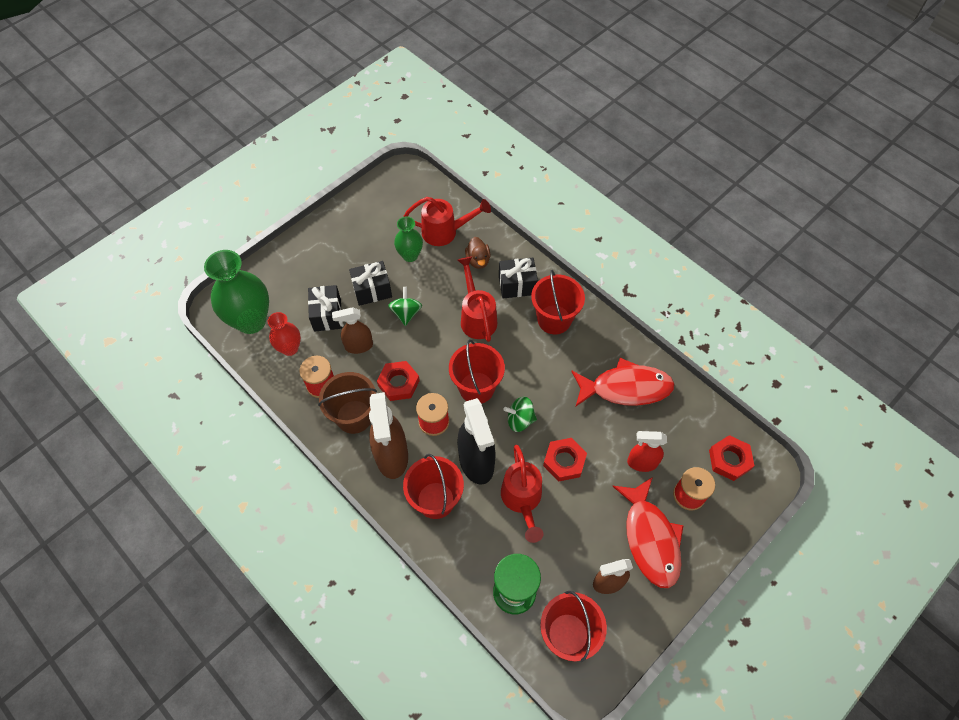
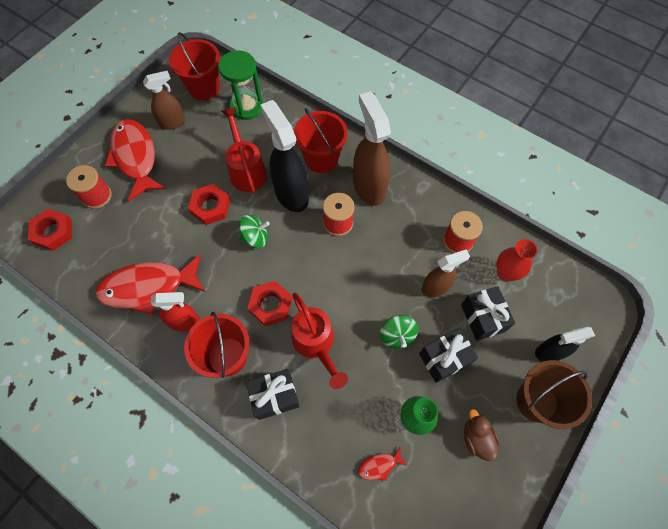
camera: 170 degrees right, 5 degrees up
(251, 321) = (561, 297): green vase -> none
(284, 282) = (549, 352): none -> black spray bottle
(354, 416) = (414, 216): brown bucket -> brown bucket (536, 401)
(398, 383) = (382, 255): red nut -> red nut (270, 305)
(445, 232) = (379, 466): red watering can -> red fish
(476, 388) = (302, 262): red bucket -> none
(478, 260) = (328, 426): brown duck -> brown duck (476, 438)
(641, 463) = (138, 216): red spray bottle -> red spray bottle (185, 322)

